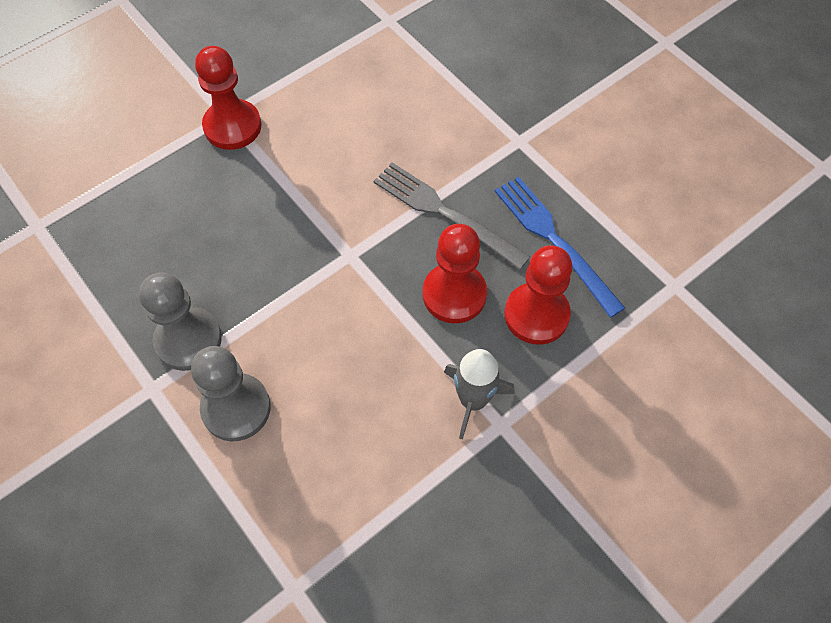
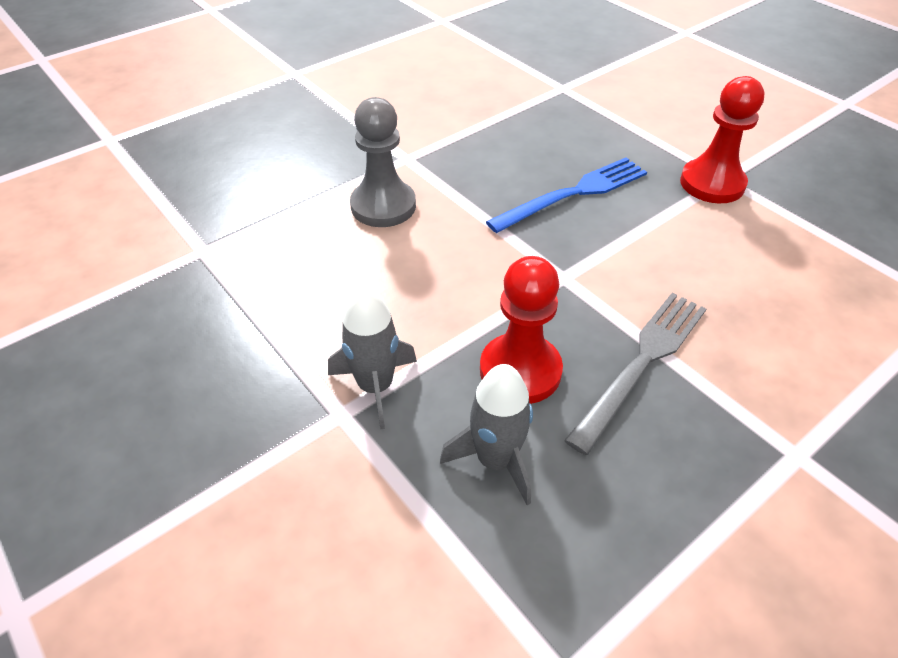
camera: 90 degrees right, 15 degrees down
(188, 340) = (454, 174): grey pawn -> none
(536, 315) = (496, 460): red pawn -> grey rocket
(555, 241) = (622, 492): blue fork -> blue fork (573, 194)

